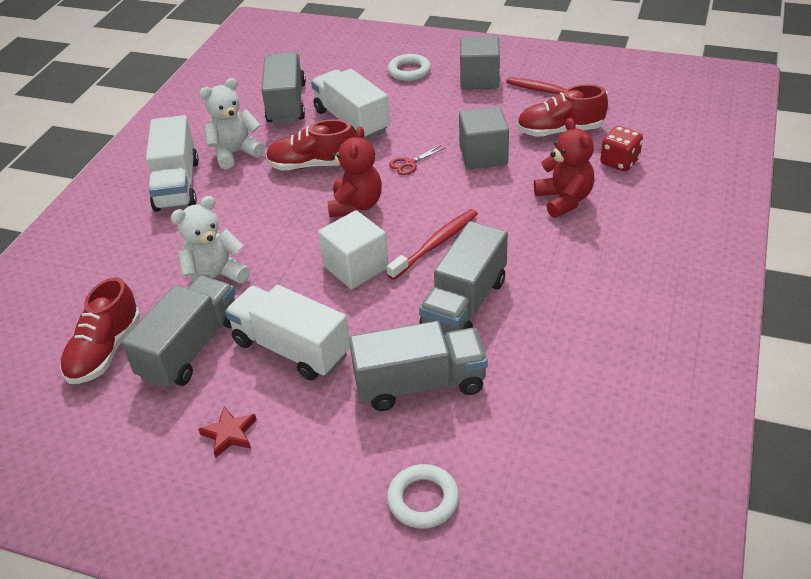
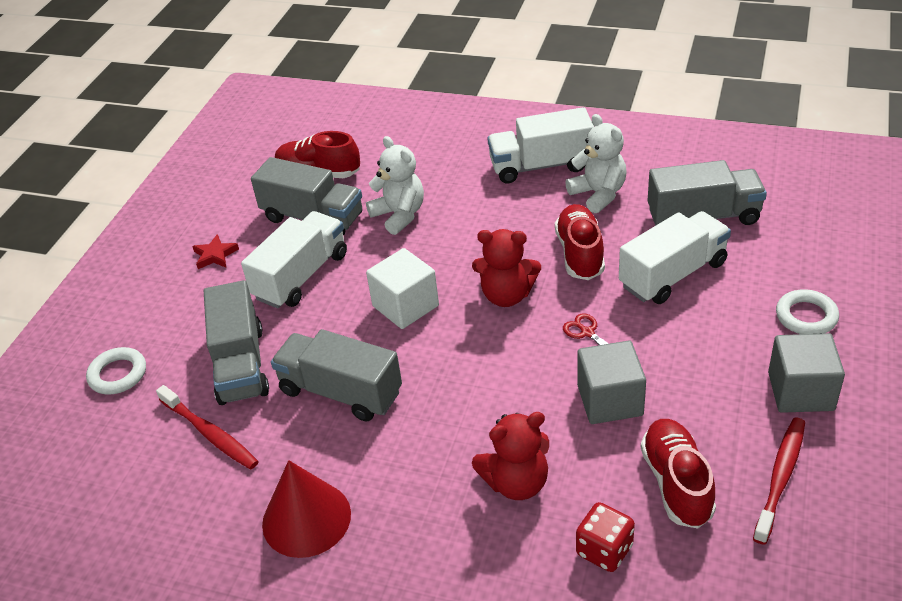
camera: 90 degrees right, 0 degrees up
(435, 244) = (437, 364): red toothbrush -> red toothbrush (209, 433)
(611, 315) = (306, 518): none -> red cone

